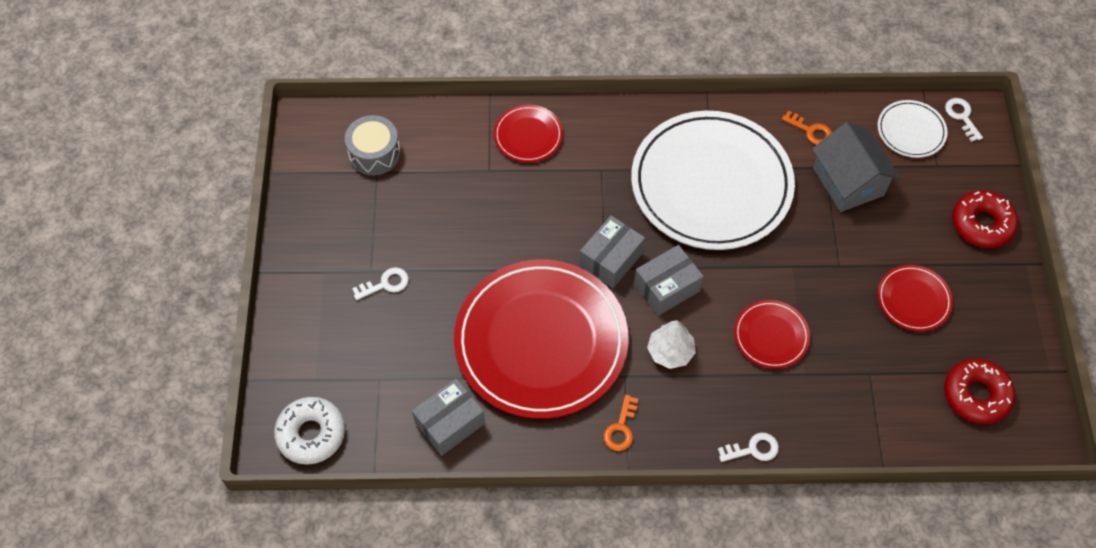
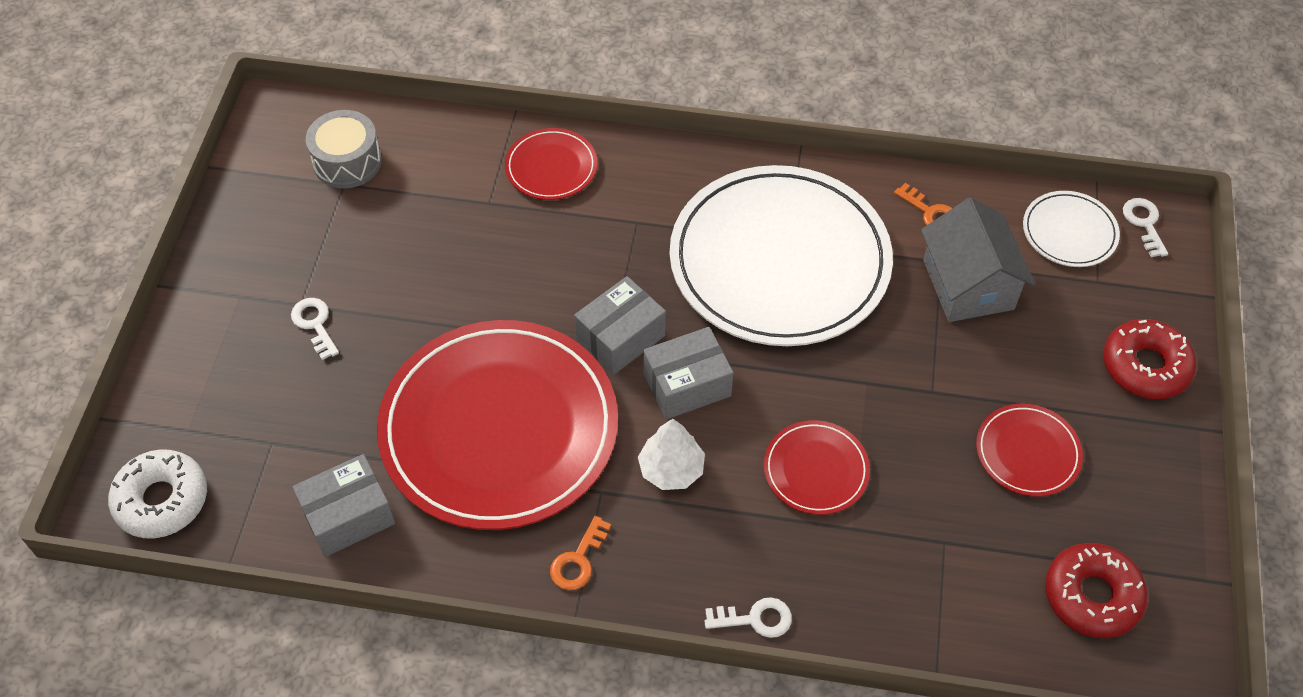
camera: 10 degrees right, 5 degrees down
(385, 284) = (315, 324): white key -> white key turned 105 degrees counterclockwise

